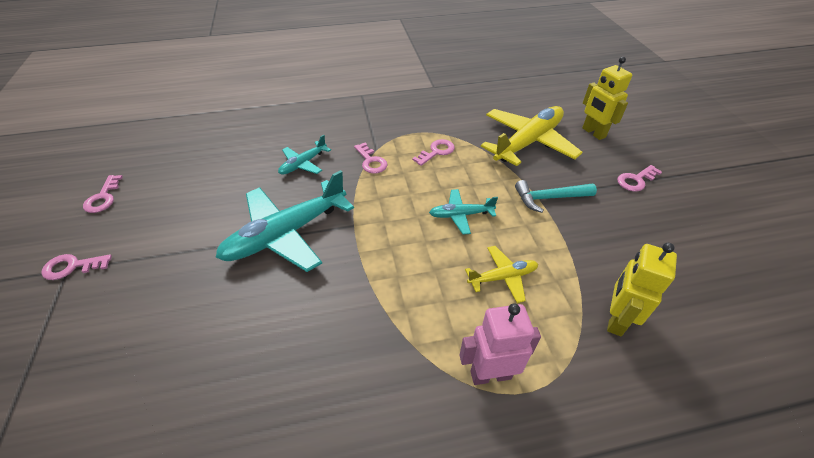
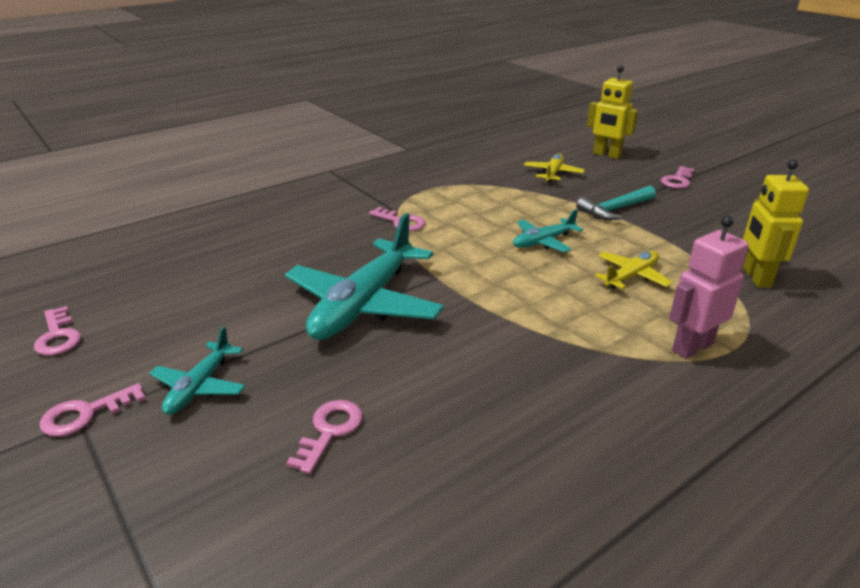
camera: 25 degrees left, 15 degrees down
(303, 164) = (320, 241): turquoise plane -> turquoise plane (199, 386)
(436, 152) = (466, 199): pink key -> pink key (329, 431)
(528, 142) = (553, 174): yellow plane -> yellow plane, size x0.50

